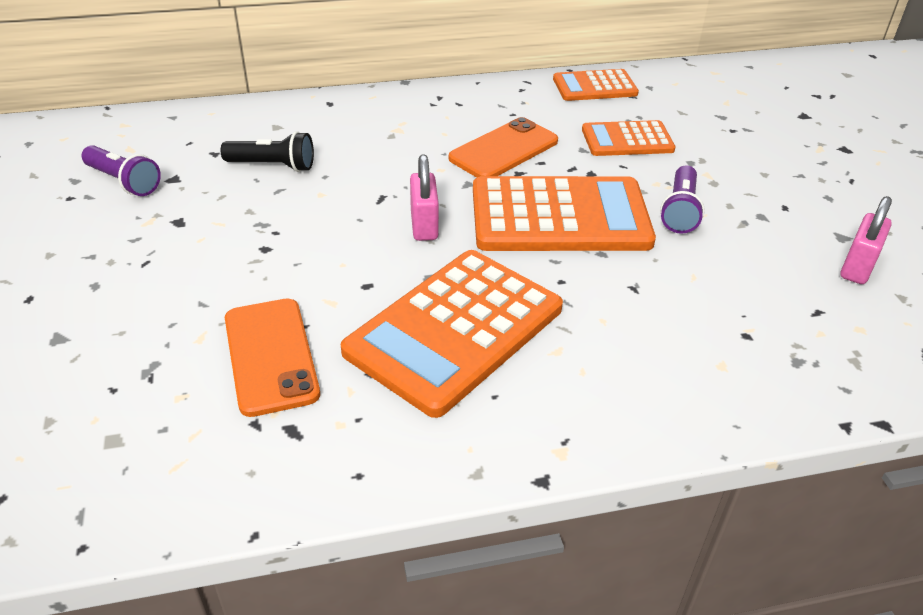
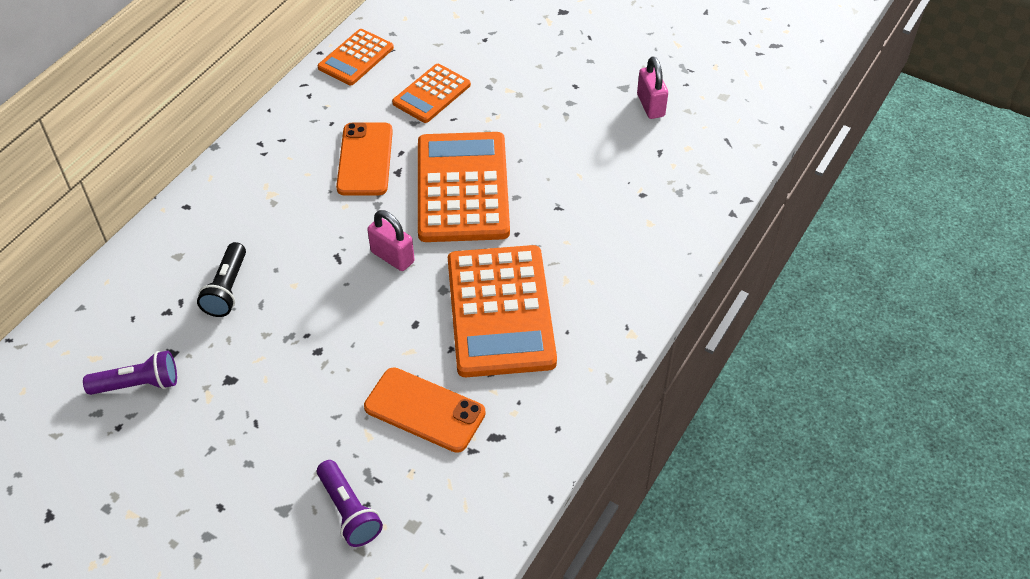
camera: 45 degrees left, 10 degrees up
(273, 166) = (227, 289): black flashlight -> black flashlight turned 135 degrees clockwise
(559, 216) = (462, 188): orange calculator -> orange calculator turned 45 degrees counterclockwise
(680, 211) = (524, 132): purple flashlight -> purple flashlight (349, 511)

